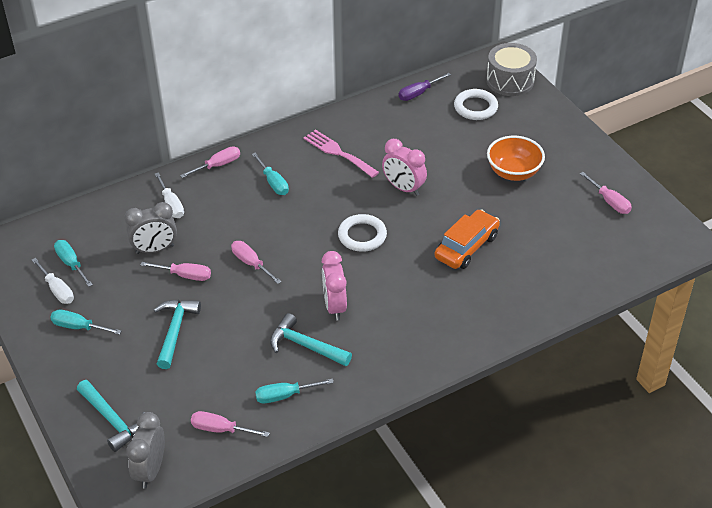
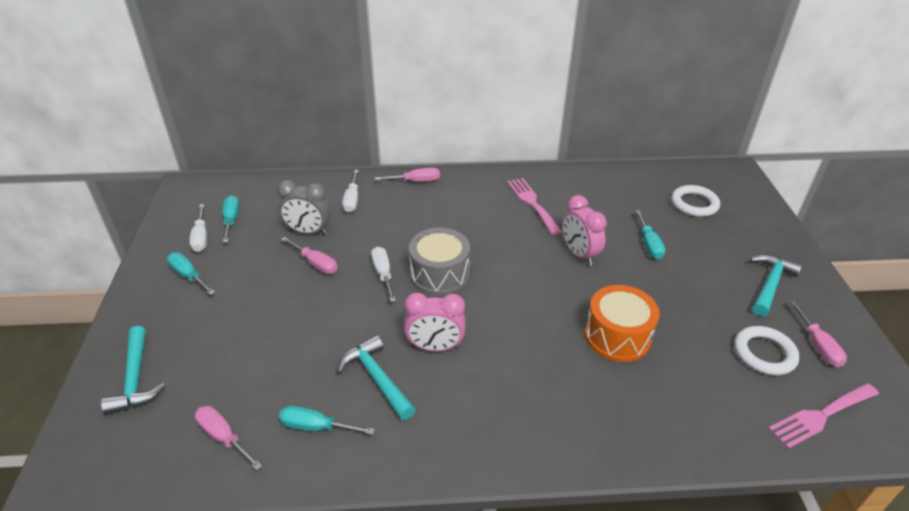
camera: 25 degrees right, 5 degrees down
(150, 470) = (119, 453): grey clock -> none
(175, 331) = (265, 312): turquoise hammer -> turquoise hammer (770, 285)
(251, 263) = (383, 274): pink screwdriver -> white screwdriver
(273, 183) = (454, 210): turquoise screwdriver -> turquoise screwdriver (649, 244)
(334, 306) = (435, 347): pink clock -> pink clock turned 105 degrees counterclockwise
(362, 236) = (509, 285): white ring -> white ring (764, 353)
(418, 93) = (640, 176): purple screwdriver -> none
(466, 247) = (617, 336): orange car -> orange drum
(510, 81) = (742, 191): grey drum -> grey drum (439, 274)
(513, 172) = (709, 276): orange bowl -> none
(626, 253) = (821, 416): none -> pink fork

